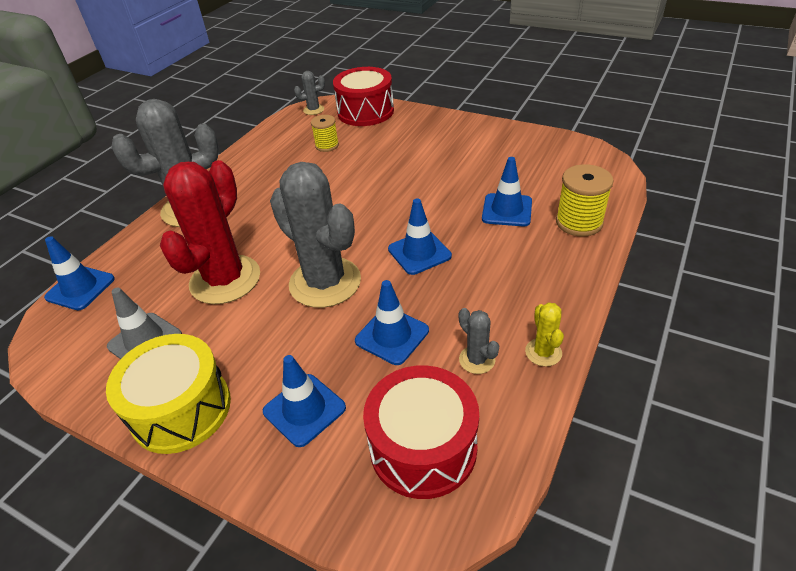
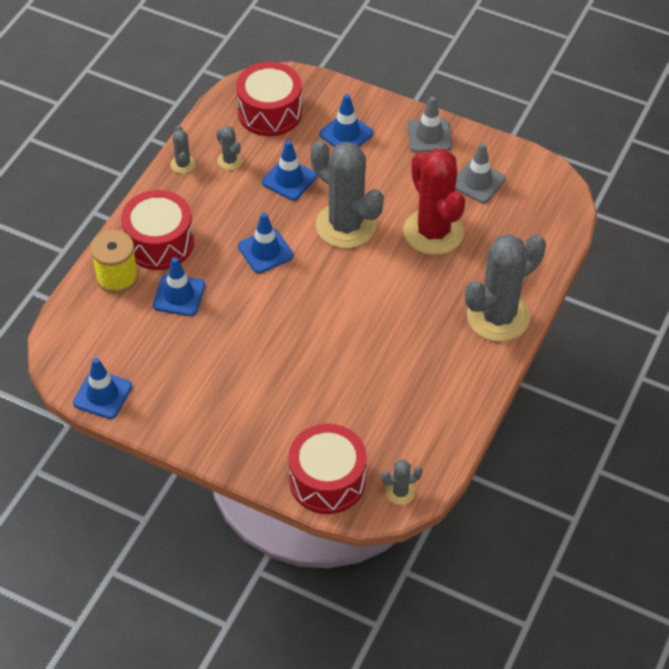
camera: 175 degrees right, 10 degrees up
(80, 288) = (560, 229): blue traffic cone -> blue traffic cone (102, 394)
(181, 409) = (429, 136): yellow drum -> grey traffic cone
(225, 279) = (433, 232): red cactus -> red cactus turned 45 degrees counterclockwise
(327, 145) = (370, 411): yellow spool -> none
(543, 255) = (159, 243): none -> red drum
(543, 352) = (183, 164): yellow cactus -> grey cactus

